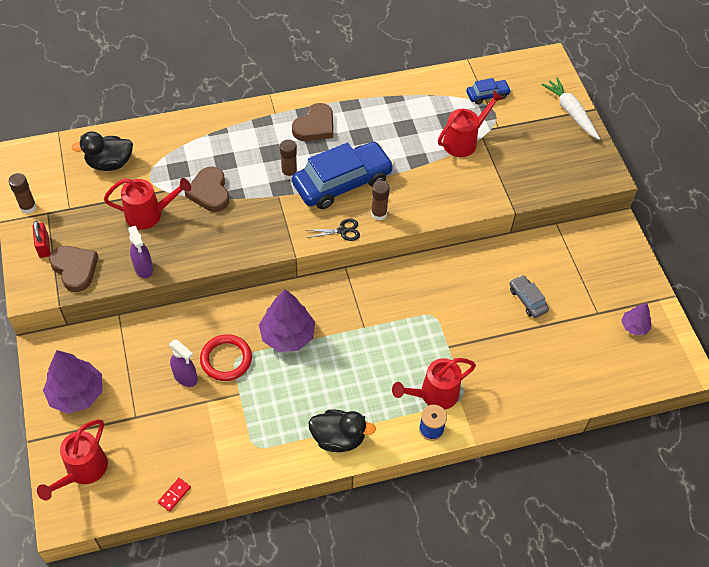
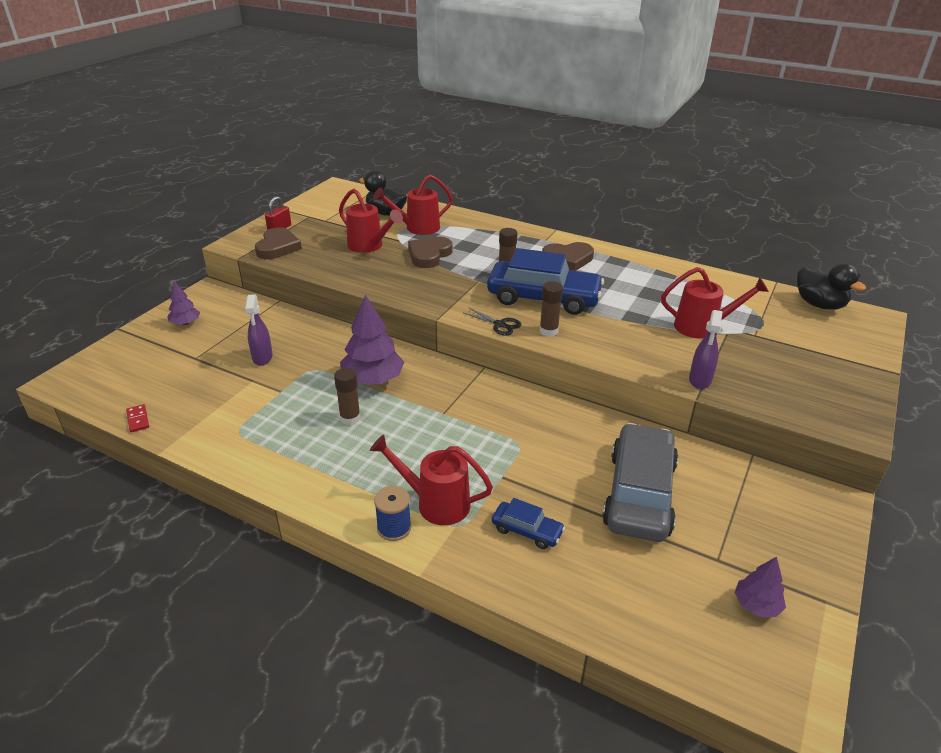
camera: 45 degrees right, 20 degrees down
(28, 207) = (303, 209): brown glue stick -> brown glue stick (350, 418)
(76, 393) = (185, 323): purple tree -> purple tree, size x0.54
(83, 471) = (115, 365): red watering can -> red watering can (417, 228)
(143, 268) = (319, 268): purple spray bottle -> purple spray bottle (700, 380)
(174, 495) = (138, 419): red domino -> red domino turned 75 degrees clockwise
(226, 359) = (306, 365): red ring -> none
(338, 438) = (305, 473): black duck -> black duck (819, 304)
(487, 95) = (769, 310): blue car -> blue car (527, 531)
(527, 300) = (639, 494): grey car -> grey car, size x2.16
(571, 112) = (861, 362): white carrot -> none

